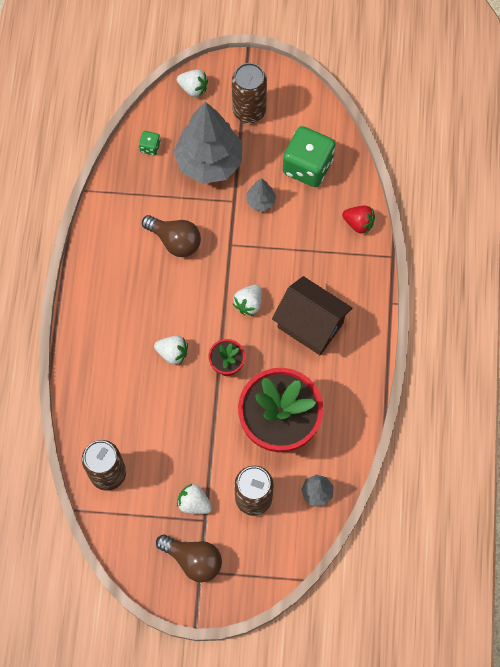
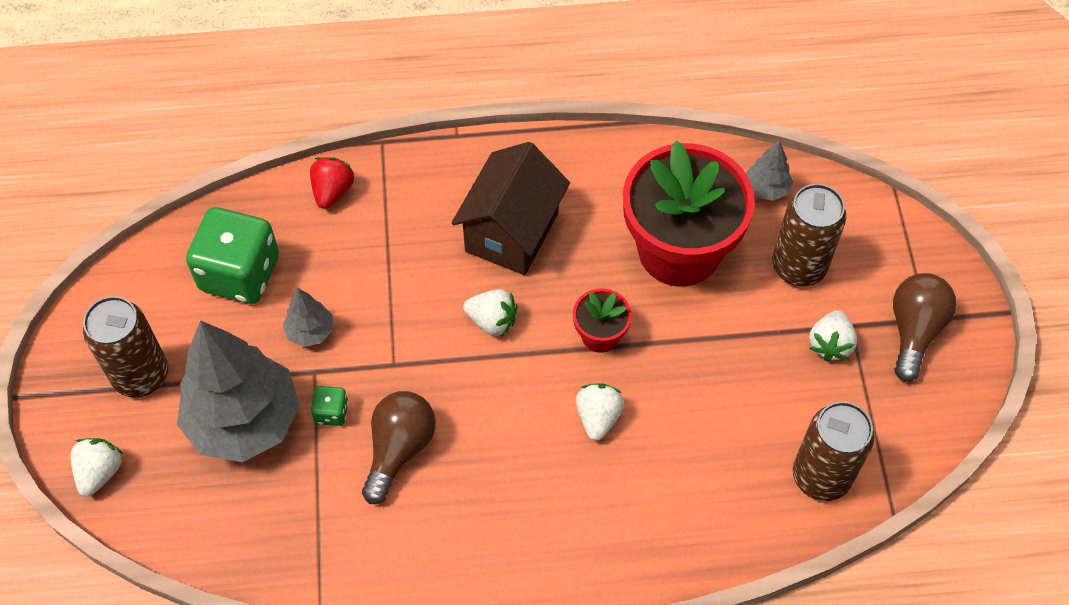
camera: 100 degrees left, 10 degrees down
(150, 147) = (223, 523): green dice -> green dice (331, 412)

